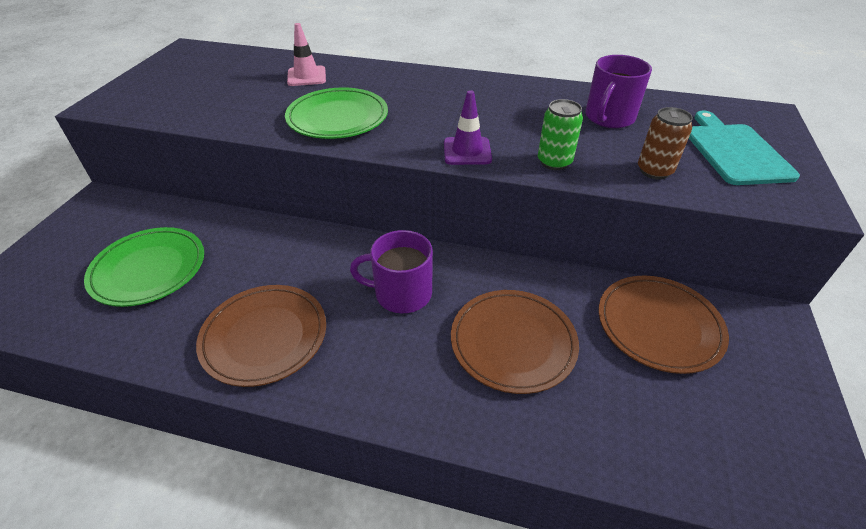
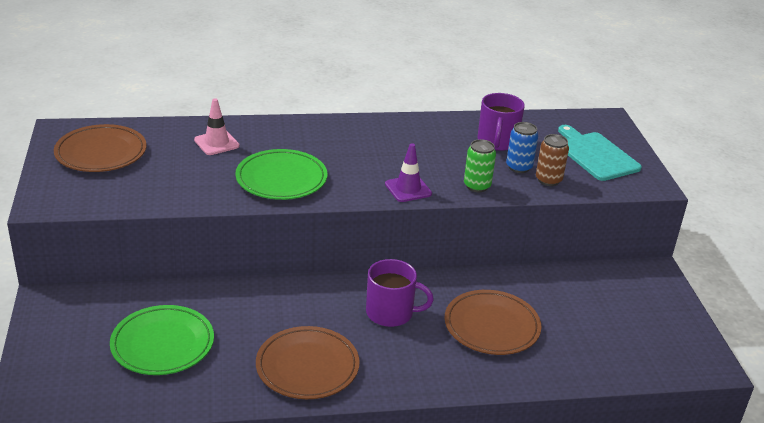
camera: 25 degrees left, 10 degrees down
(401, 293) = (391, 313): purple mug -> purple mug turned 150 degrees counterclockwise
(621, 149) = (519, 167): none -> blue can
(658, 326) = (583, 292): brown plate -> brown plate (101, 153)

